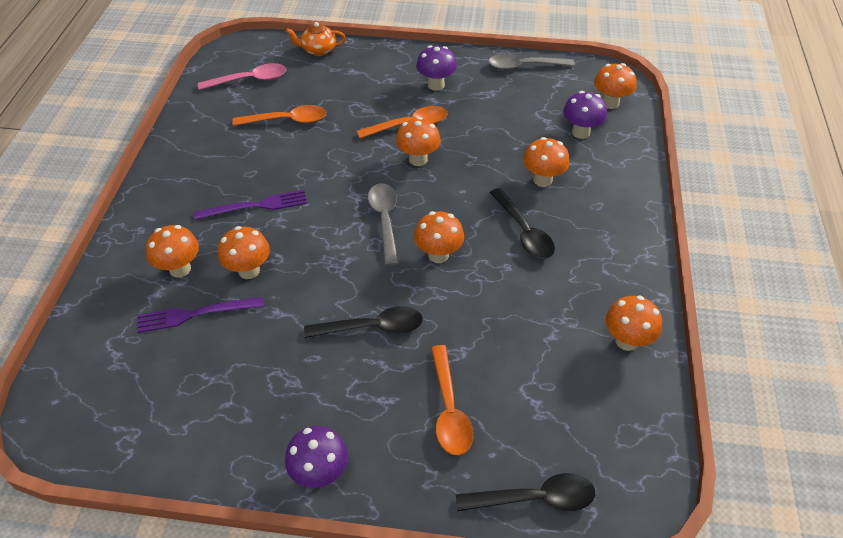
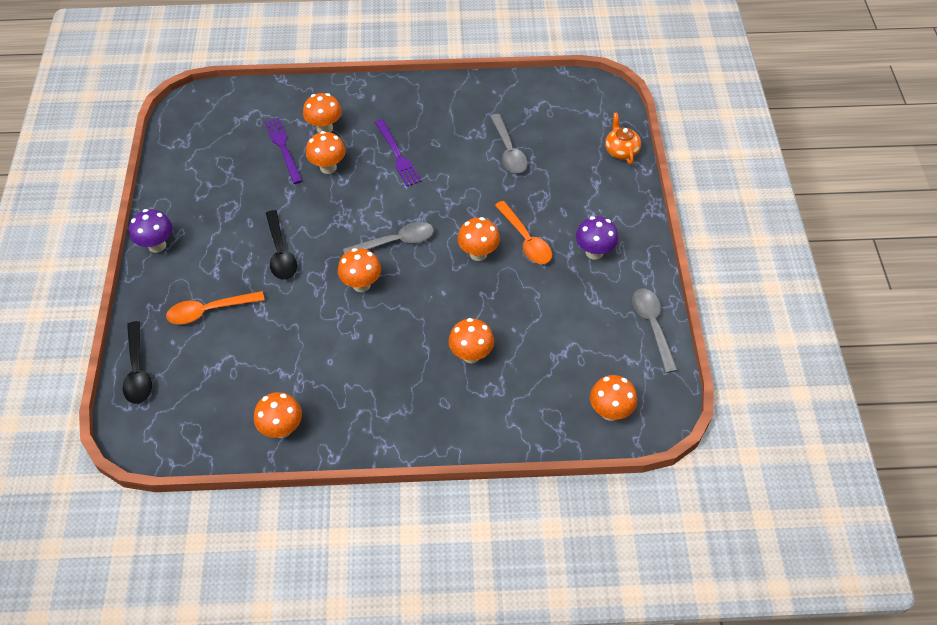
camera: 80 degrees right, 5 degrees up
(249, 80) = (558, 112): pink spoon -> none
(286, 120) = (508, 150): orange spoon -> grey spoon
(523, 231) = (399, 344): black spoon -> none
(580, 132) = (552, 385): purple mushroom -> none

